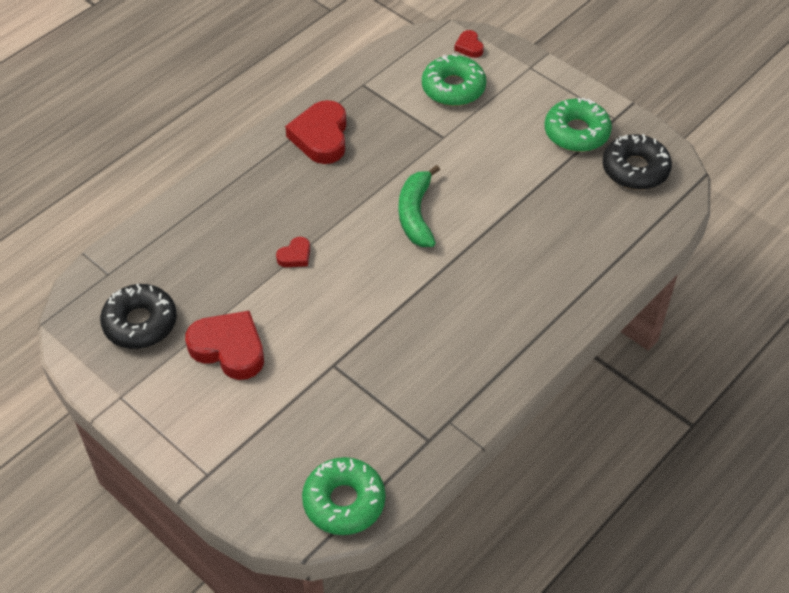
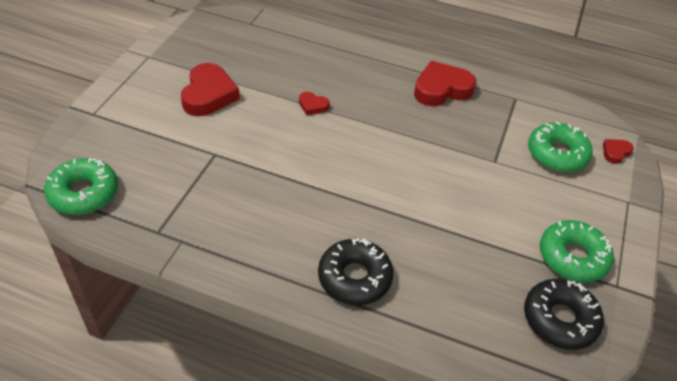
camera: 65 degrees right, 5 degrees down
(140, 323) = (214, 48): black donut -> black donut (354, 278)
(416, 214) = (396, 165): green banana -> none

